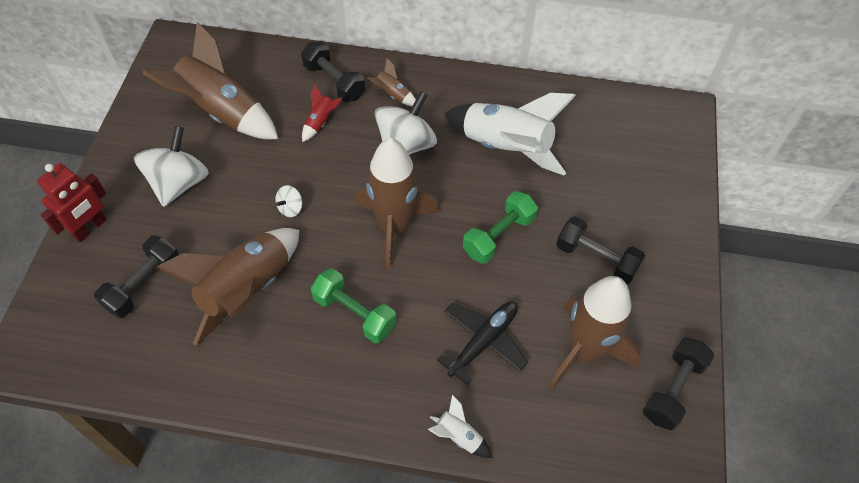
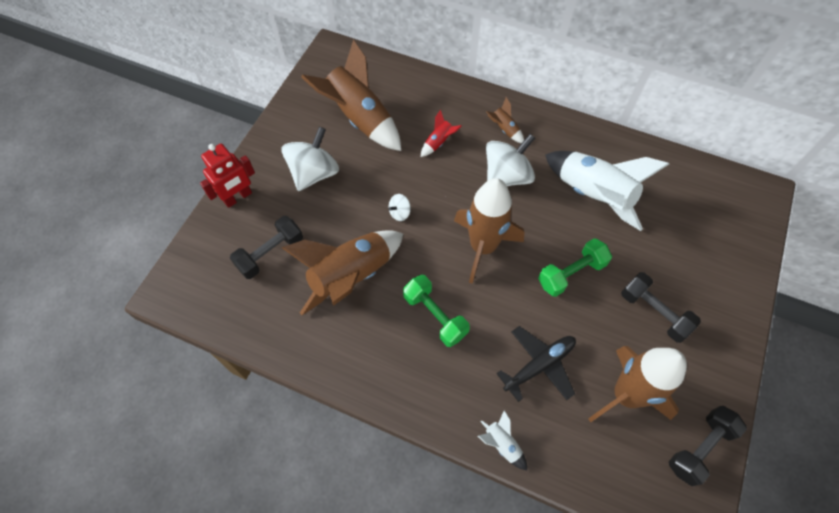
camera: 15 degrees right, 5 degrees up
(334, 82) = (457, 109): black dumbbell -> none

